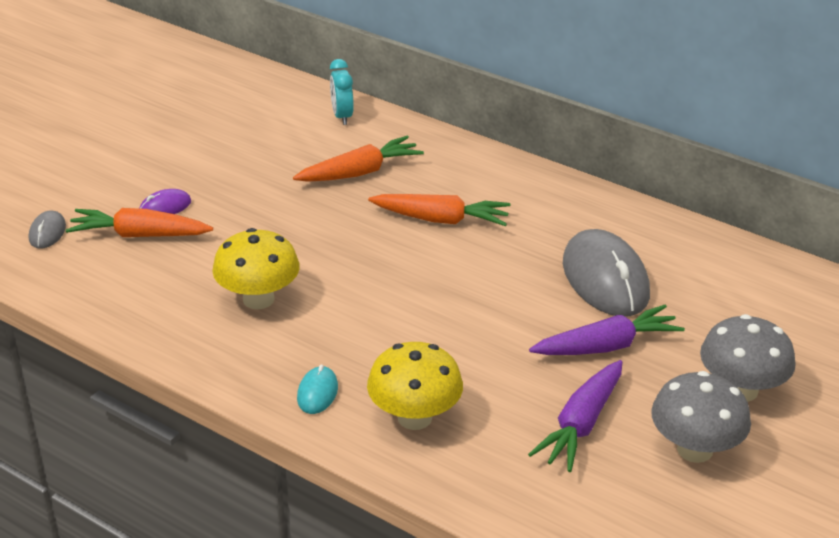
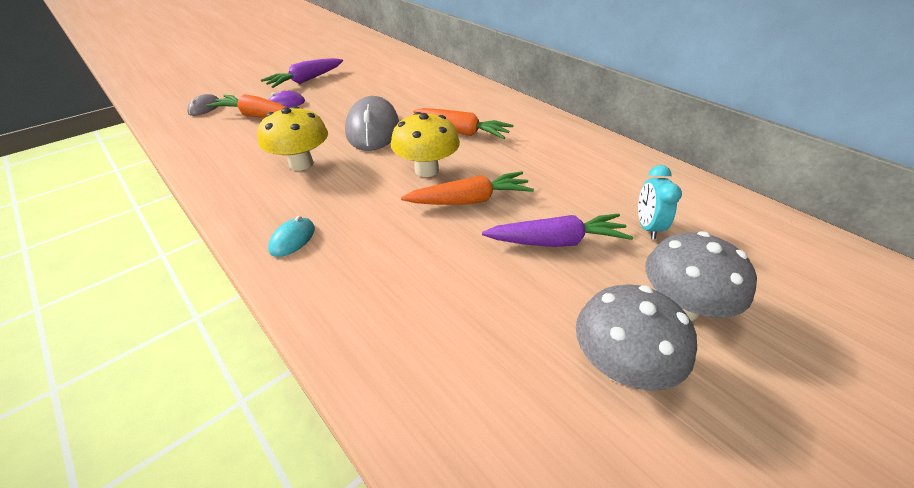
camera: 15 degrees right, 5 degrees up
(342, 116) = (429, 71): turquoise clock -> turquoise clock (647, 227)
(360, 172) = (422, 99): orange carrot -> orange carrot (469, 200)
(414, 417) = (357, 276): yellow mushroom -> yellow mushroom (426, 170)
(581, 424) = (507, 313): purple carrot -> purple carrot (305, 80)
(605, 279) = (572, 187): grey mouse -> grey mouse (373, 129)

